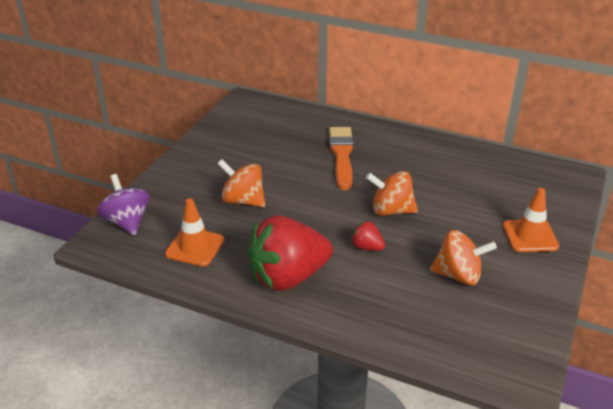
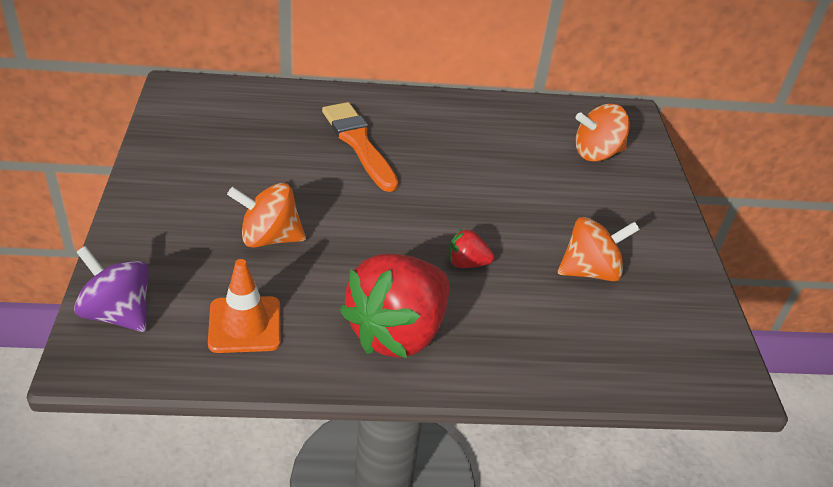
camera: 30 degrees left, 5 degrees up
(391, 210) = (464, 206): orange spinning top -> orange spinning top (596, 153)
(530, 236) = (632, 201): orange traffic cone -> none

